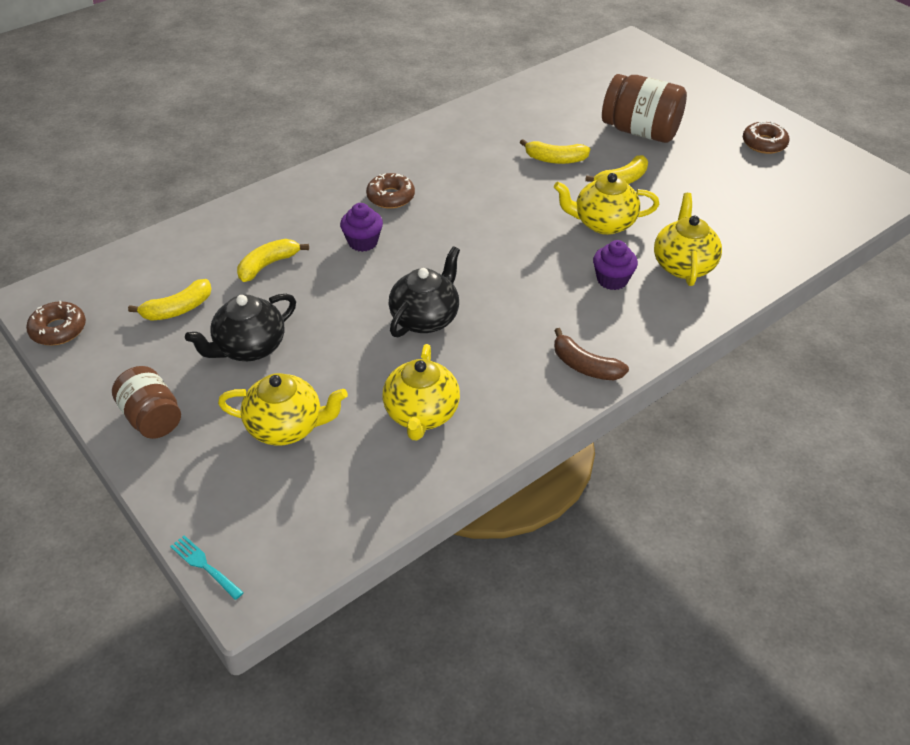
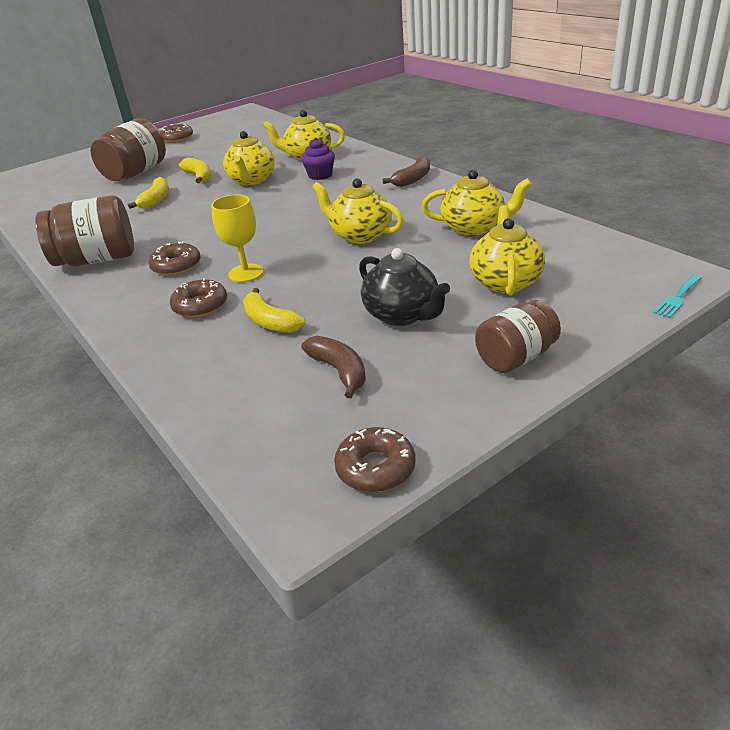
camera: 85 degrees left, 10 degrees down
(178, 309) = (339, 371): yellow banana -> brown banana
(310, 221) = (200, 306): none -> brown donut
(363, 242) = (246, 273): purple cupcake -> yellow goblet
(418, 147) = (97, 260): none -> brown jar
(425, 318) = (360, 235): black teapot -> yellow teapot

